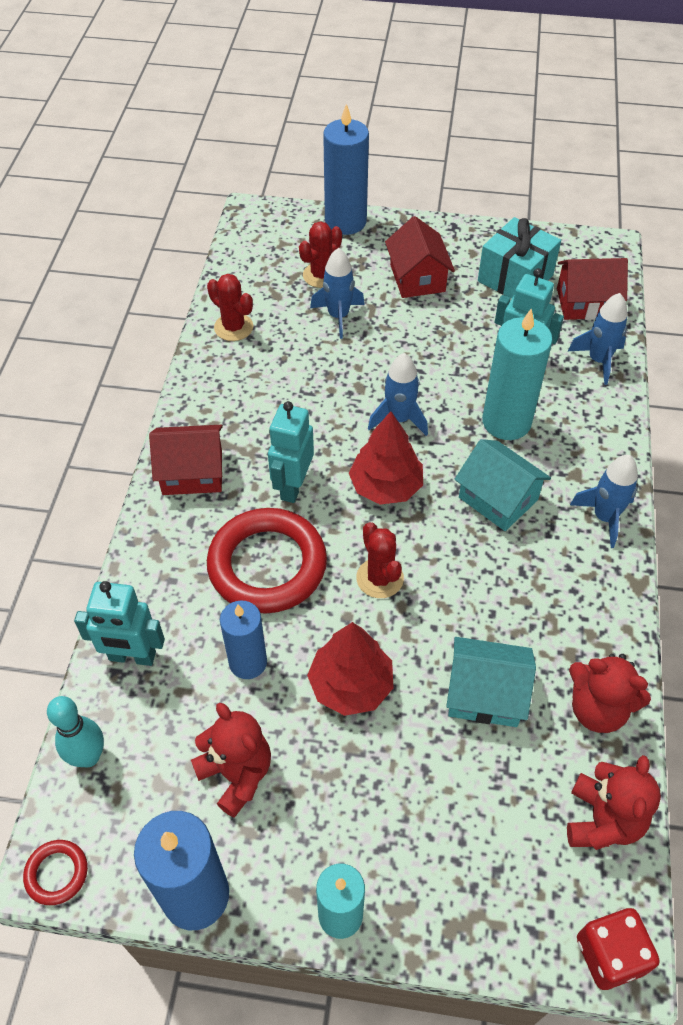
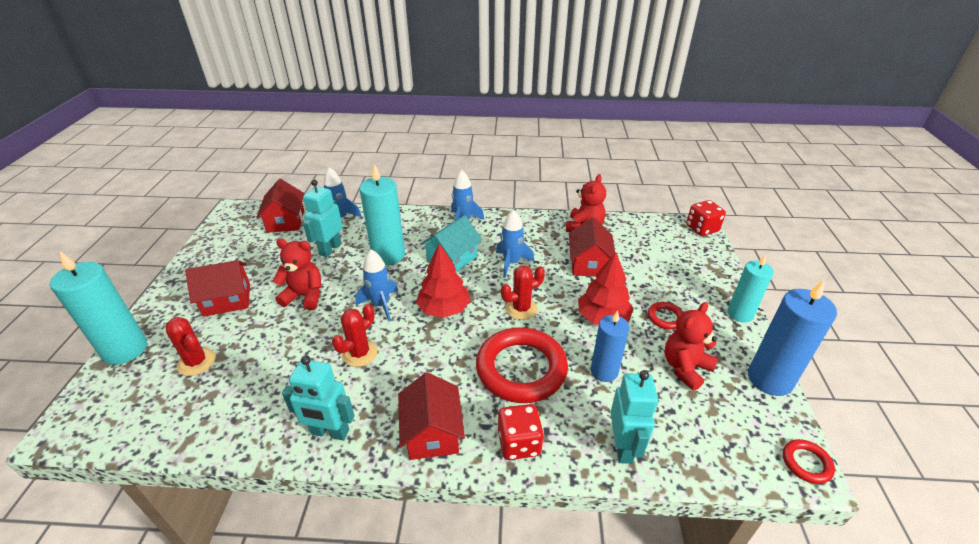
camera: 95 degrees left, 15 degrees down
(88, 757) = (715, 461): turquoise bowling pin -> none
(161, 551) = (519, 443): none -> red dice
(233, 327) = (247, 424): red cactus -> red cactus (360, 353)
(293, 486) = (445, 360): turquoise robot -> turquoise robot (330, 432)
(338, 316) = (257, 346): blue rocket -> blue rocket (511, 263)
(343, 780) = (665, 317): none -> red ring
(345, 222) = (125, 350): blue candle -> turquoise candle
(485, 693) = (589, 264): turquoise house -> red house
(515, 278) = (248, 250): turquoise gift -> none
(602, 820) = (641, 228): red teddy bear -> red teddy bear (305, 296)

